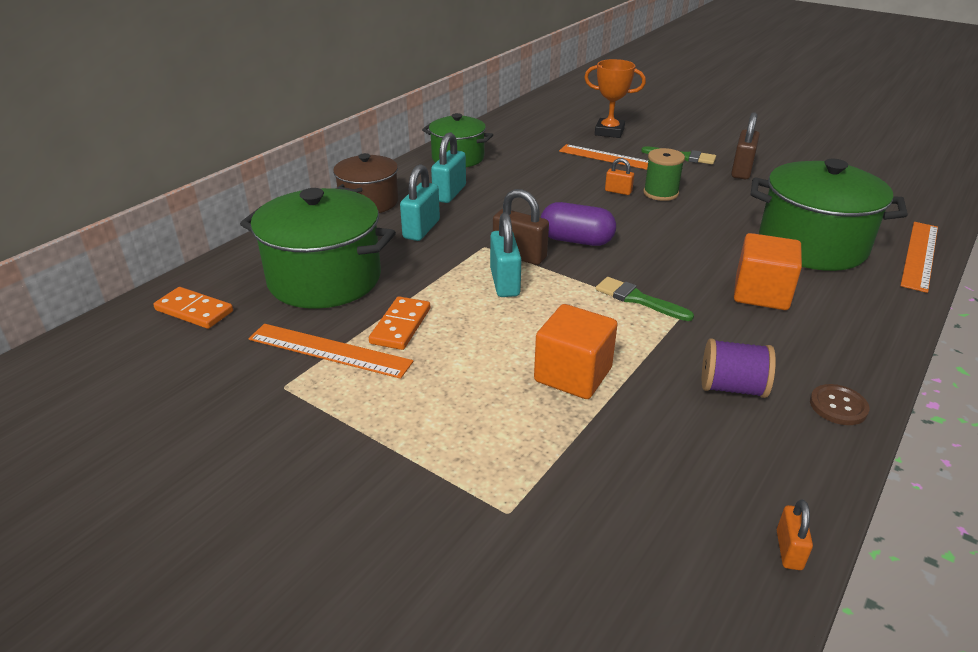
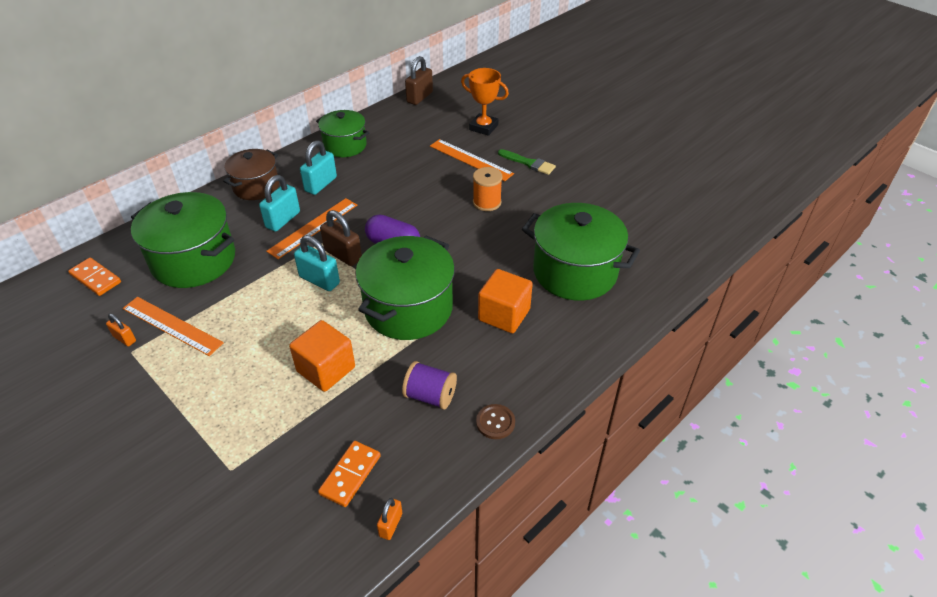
camera: 10 degrees right, 10 degrees up
(401, 326) = (228, 310): orange domino -> orange domino (350, 475)
(505, 283) = (319, 280): turquoise padlock -> turquoise padlock turned 60 degrees counterclockwise
(618, 191) = (453, 197): orange padlock -> orange padlock (124, 338)
(638, 299) = (408, 308): green brush -> green pot
(660, 193) = (487, 202): green spool -> orange spool
(741, 171) = (568, 184): brown padlock -> brown padlock (419, 97)
(920, 255) = (656, 293): orange ruler -> orange ruler (313, 228)

